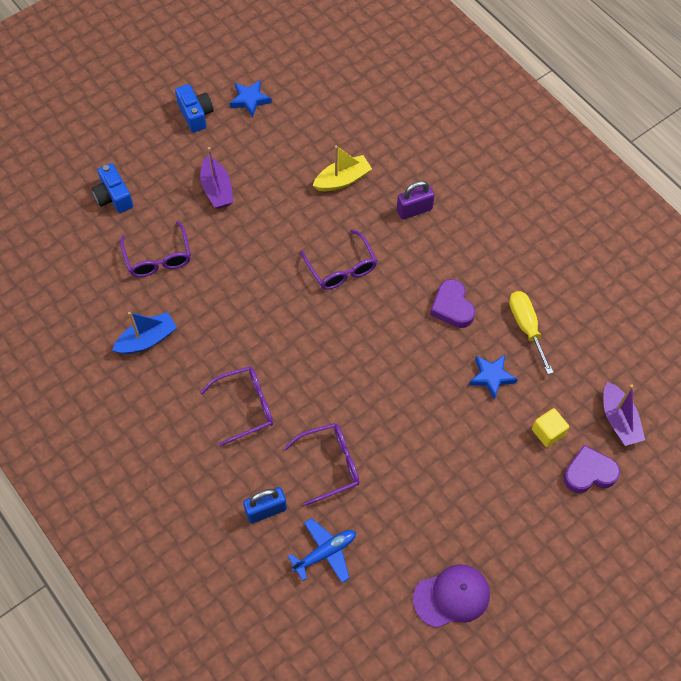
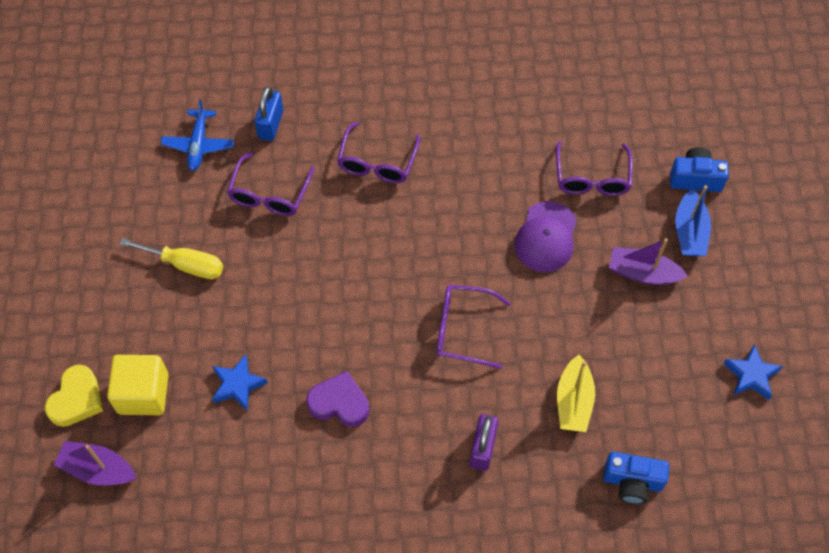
camera: 125 degrees right, 0 degrees up
(147, 339) = (506, 124): blue boat -> blue boat (689, 232)
(158, 258) = (592, 178): purple glasses -> purple glasses turned 105 degrees counterclockwise
(196, 114) = (762, 309): blue camera -> blue camera (632, 482)
(452, 596) = (81, 211): purple cap -> purple cap (546, 237)
(526, 327) = (261, 458): yellow screwdriver -> yellow screwdriver (185, 265)
(548, 432) = (143, 394): yellow cube -> yellow cube, size x1.62
(589, 473) = (77, 399): purple heart -> yellow heart

